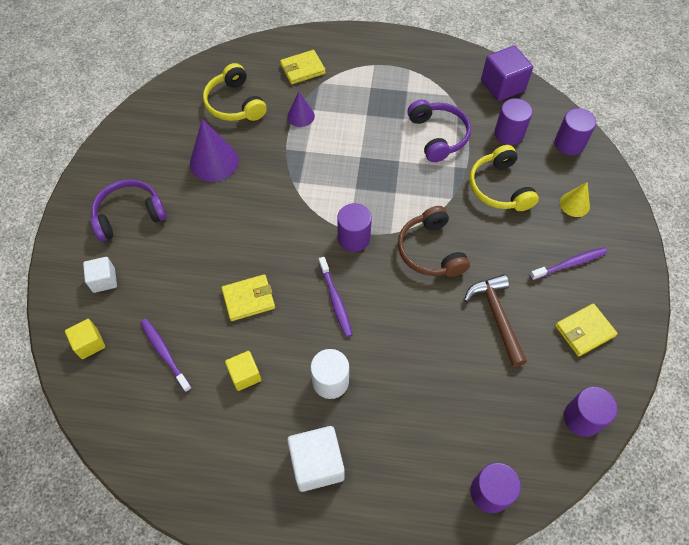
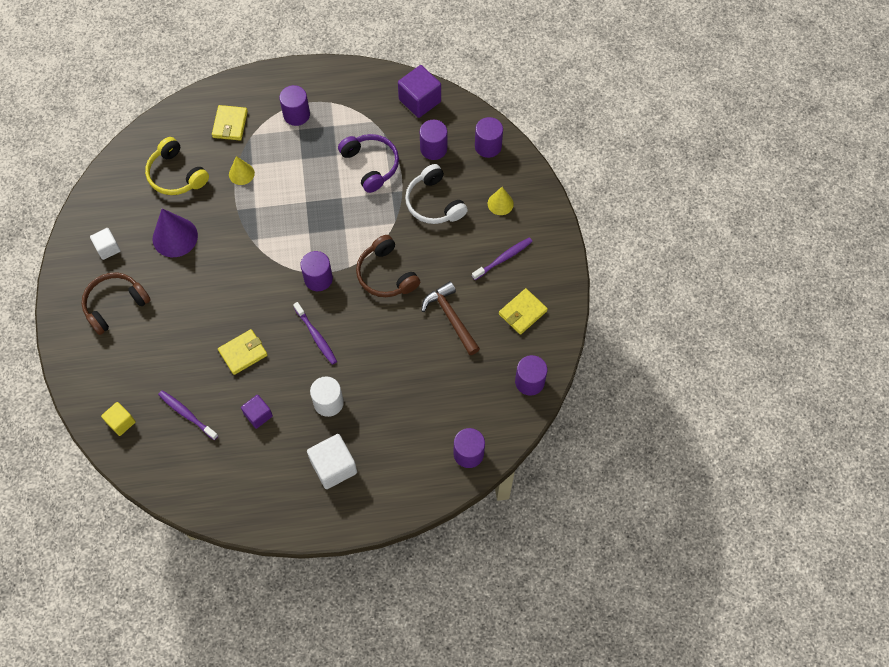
camera: 15 degrees left, 5 degrees up
(104, 280) = (113, 367): white cube -> white cube (108, 248)
(129, 215) = (115, 305): purple headphones -> brown headphones
(245, 375) = (258, 415): yellow cube -> purple cube
(301, 116) = (241, 173): purple cone -> yellow cone
(302, 69) = (230, 124): yellow wallet -> yellow wallet turned 45 degrees counterclockwise
(372, 74) = (296, 115): none -> purple cylinder
(499, 187) = (434, 203): yellow headphones -> white headphones

